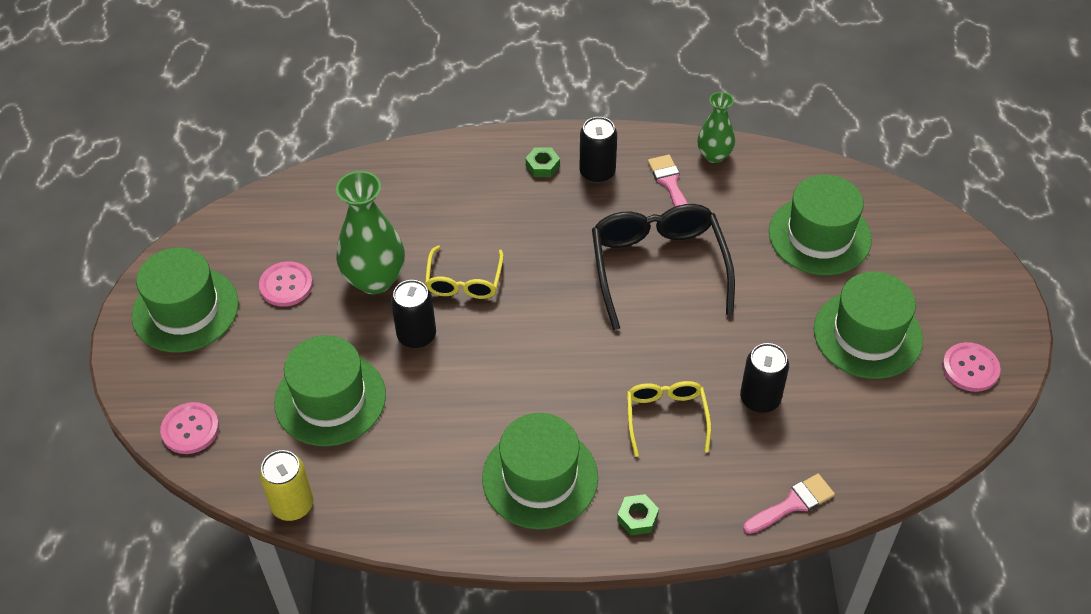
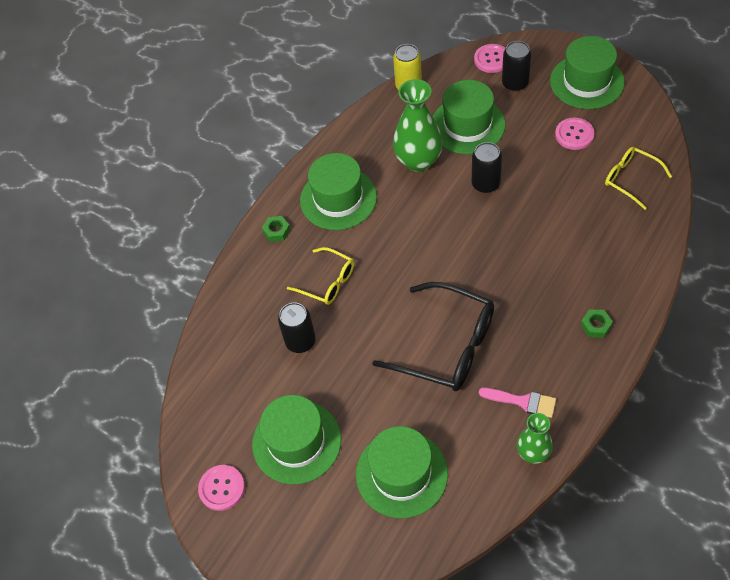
camera: 130 degrees right, 5 degrees up
(375, 279) = (548, 181): green vase -> green vase (418, 161)
(464, 281) = (513, 227): yellow glasses -> yellow glasses (631, 179)
(597, 172) = (566, 358): black can -> black can (515, 83)
(793, 504) = (221, 313): pink brush -> none

